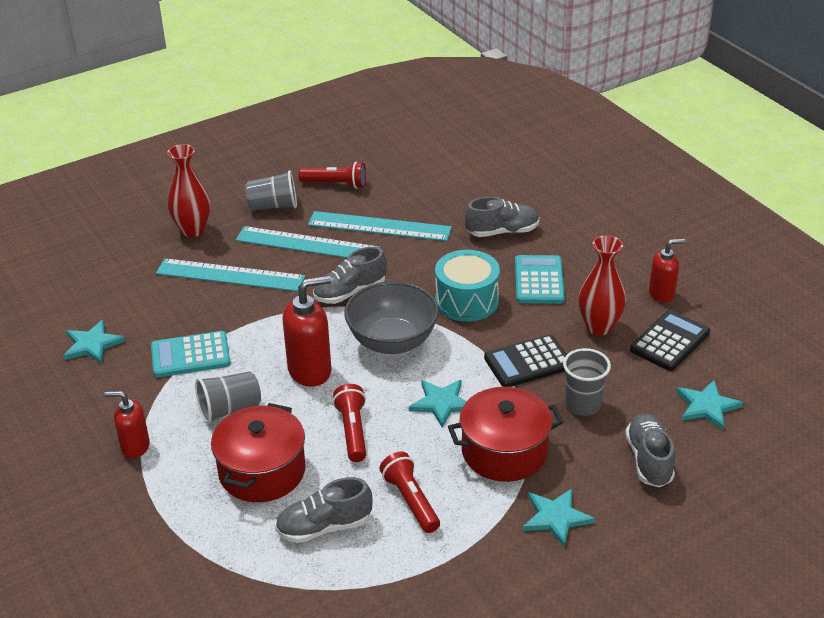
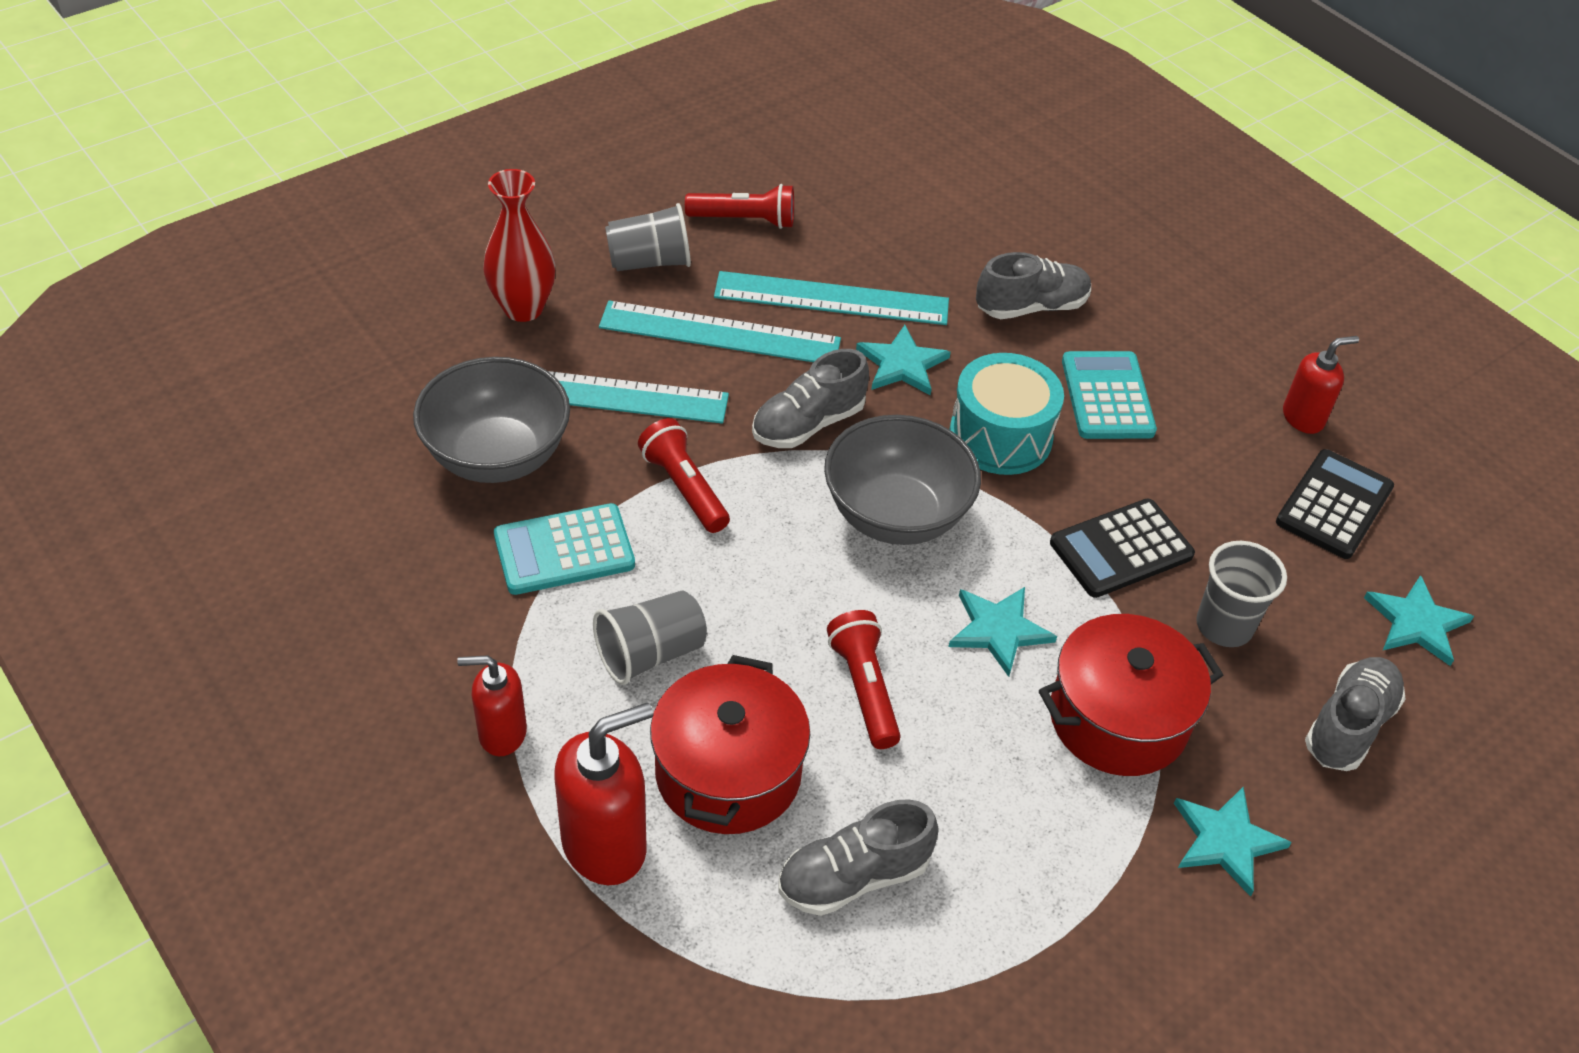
camera: 10 degrees left, 10 degrees up
(92, 344) = (390, 533): turquoise star -> turquoise star (902, 364)
(162, 306) = (497, 456): none -> grey bowl
(310, 371) = (771, 575): red soap dispenser -> red soap dispenser (605, 845)
(411, 500) = (986, 819): red flashlight -> red flashlight (684, 488)
(599, 327) = (1219, 480): red vase -> none
(649, 460) = (1348, 726): grey shoe -> grey shoe turned 45 degrees clockwise

